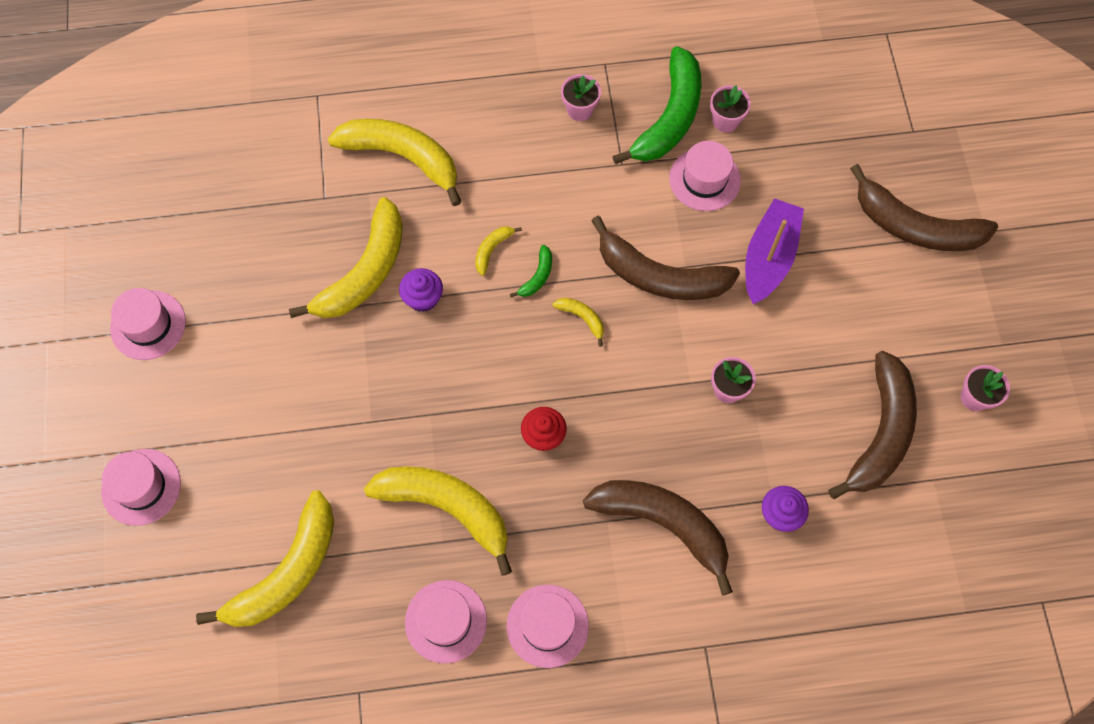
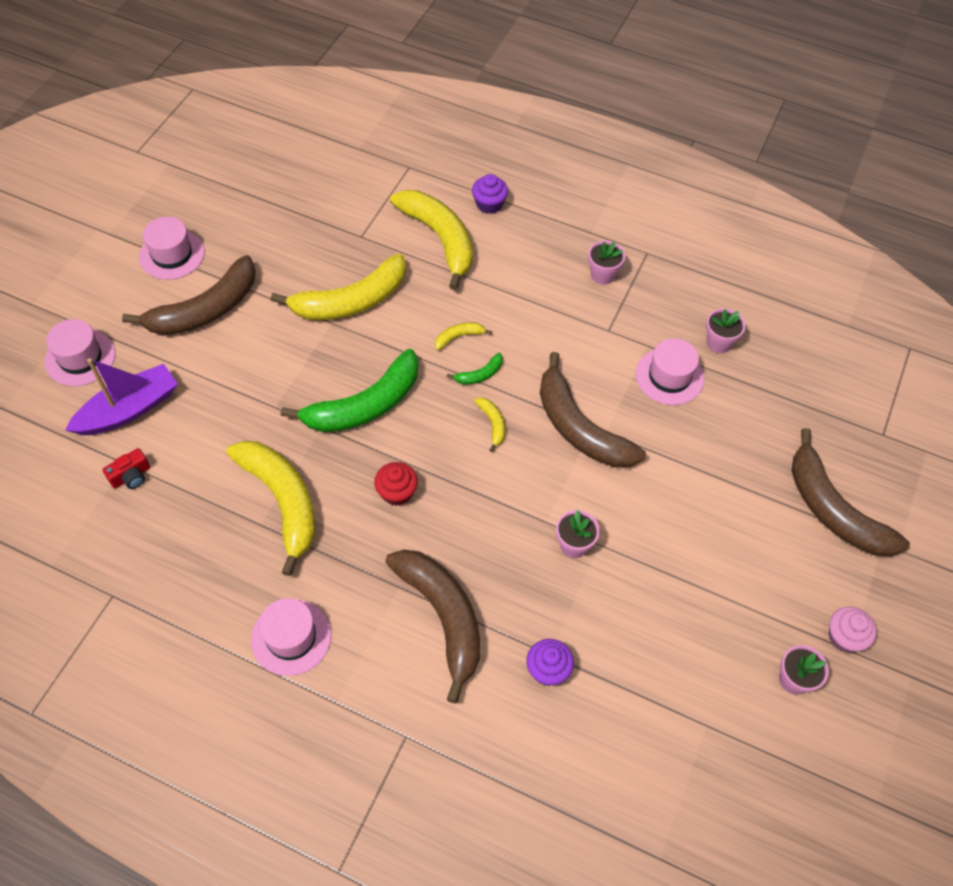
camera: 30 degrees right, 10 degrees down
(287, 572) = (131, 476): yellow banana -> red camera
(423, 298) = (380, 342): purple cupcake -> purple cupcake (489, 204)
(446, 621) = (217, 584): pink hat -> none
(669, 117) = (672, 317): green banana -> green banana (365, 405)
(769, 257) = (683, 463): purple boat -> purple boat (129, 410)
(880, 432) = (685, 657): brown banana -> brown banana (205, 310)
(990, 336) = (844, 637): none -> pink cupcake

